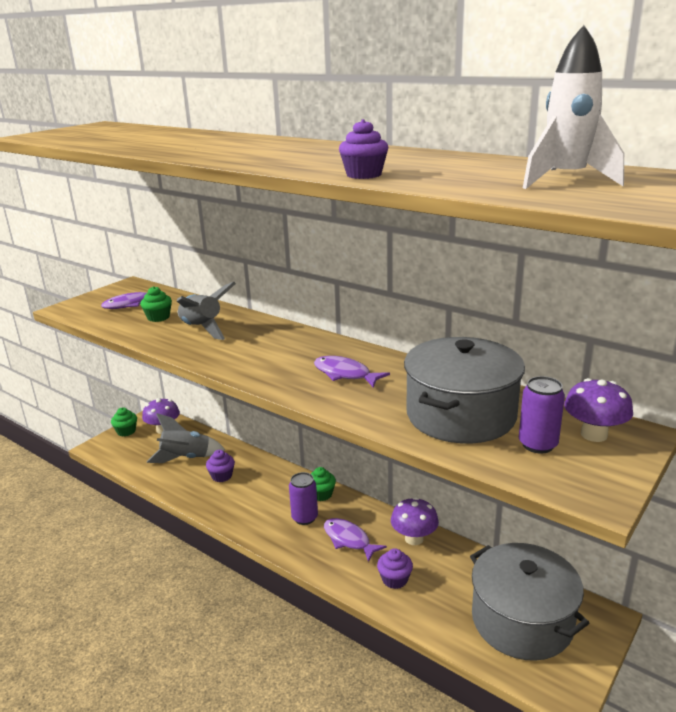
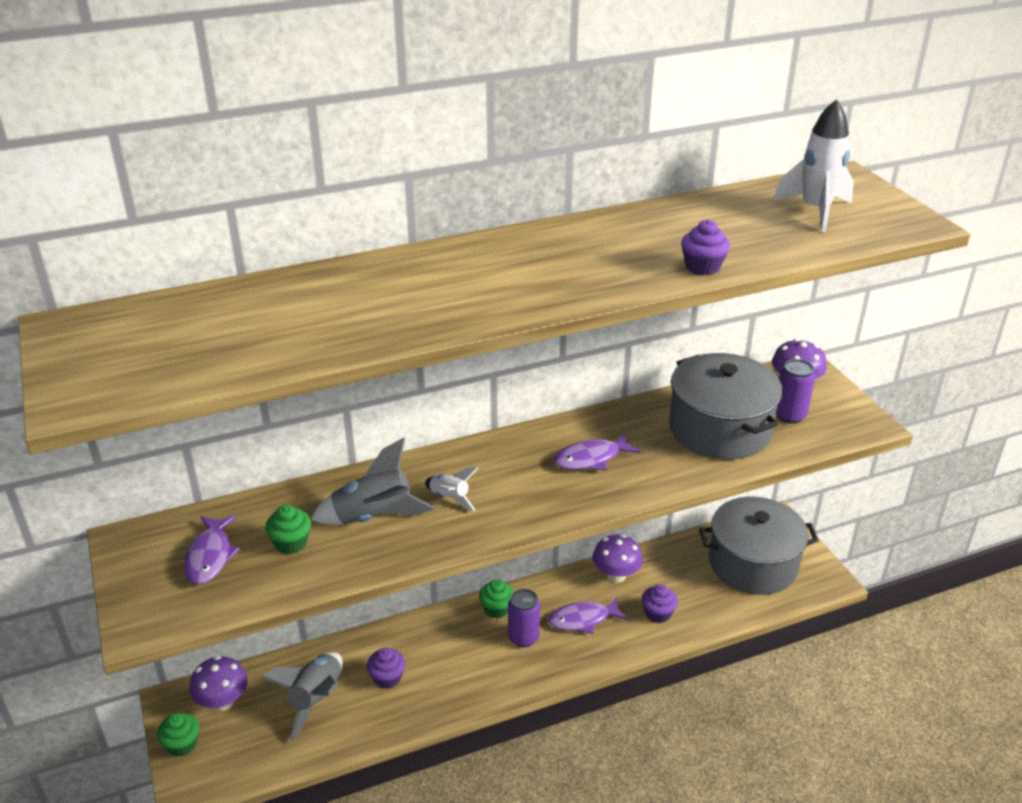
camera: 60 degrees left, 10 degrees up
(243, 343) = (450, 498): none -> white rocket

